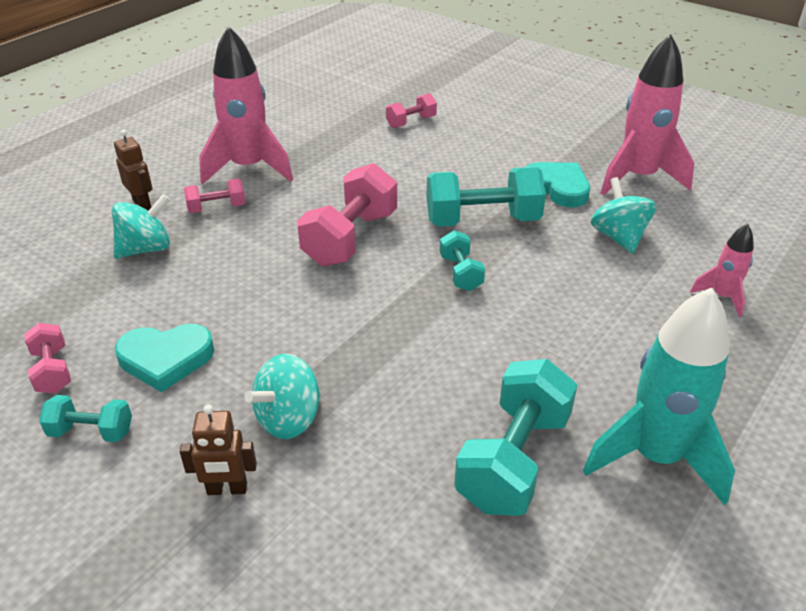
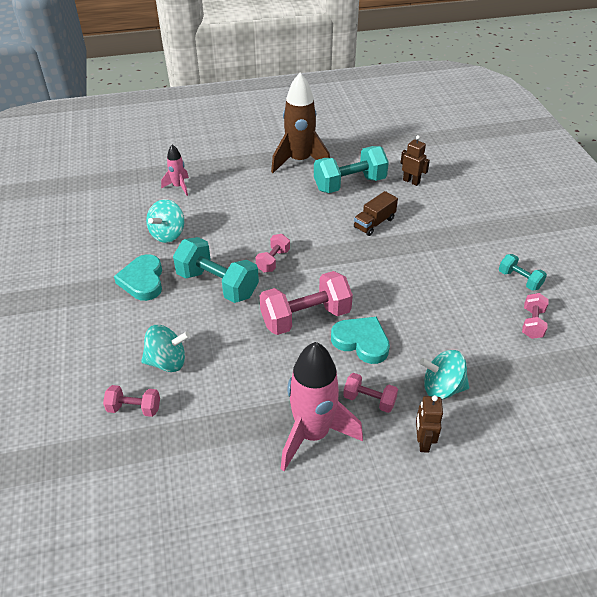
camera: 140 degrees left, 5 degrees up
(166, 359) = (467, 297): turquoise heart -> turquoise heart (361, 342)
(227, 489) = (468, 228): brown robot -> brown robot (411, 181)
(289, 419) = (424, 240): turquoise spinning top -> turquoise spinning top (167, 361)
(392, 403) = (374, 223): none -> brown truck
(460, 273) = (273, 261): turquoise dumbbell -> pink dumbbell
(638, 178) = (90, 259): pink rocket -> none
(655, 457) = (299, 161): turquoise rocket -> brown rocket

